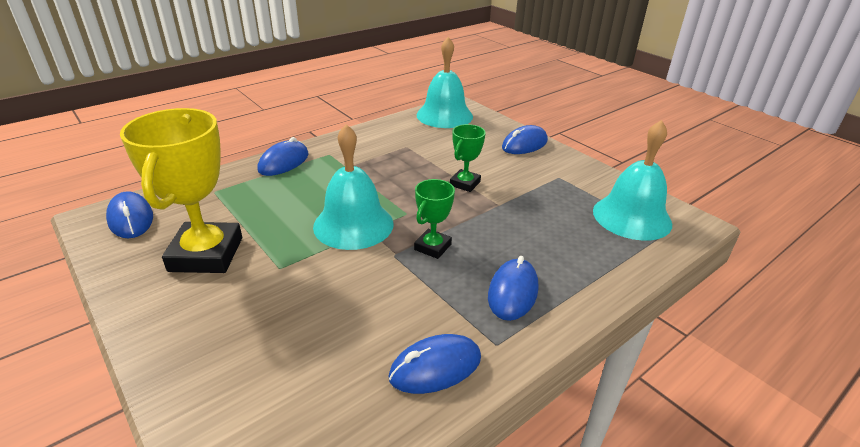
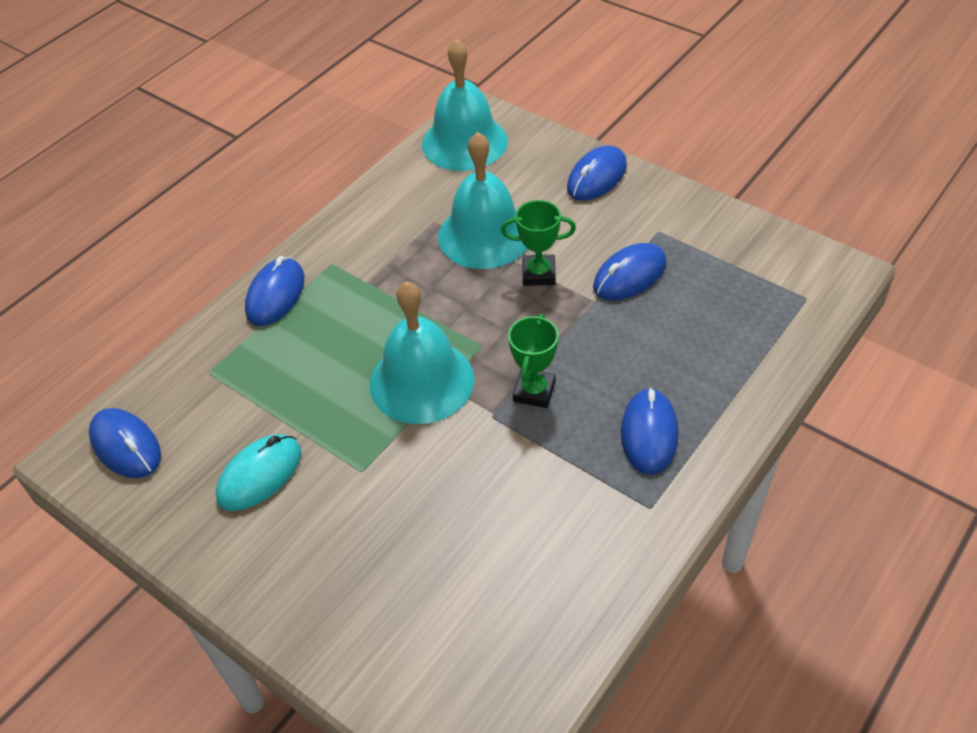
camera: 10 degrees left, 15 degrees up
(206, 254) = (260, 475): yellow trophy -> turquoise mouse
(435, 367) = (595, 553): blue mouse -> blue mouse (629, 276)
(465, 183) = (538, 274): green trophy -> green trophy turned 75 degrees clockwise
(632, 217) = (764, 280): turquoise bell -> turquoise bell (484, 235)

